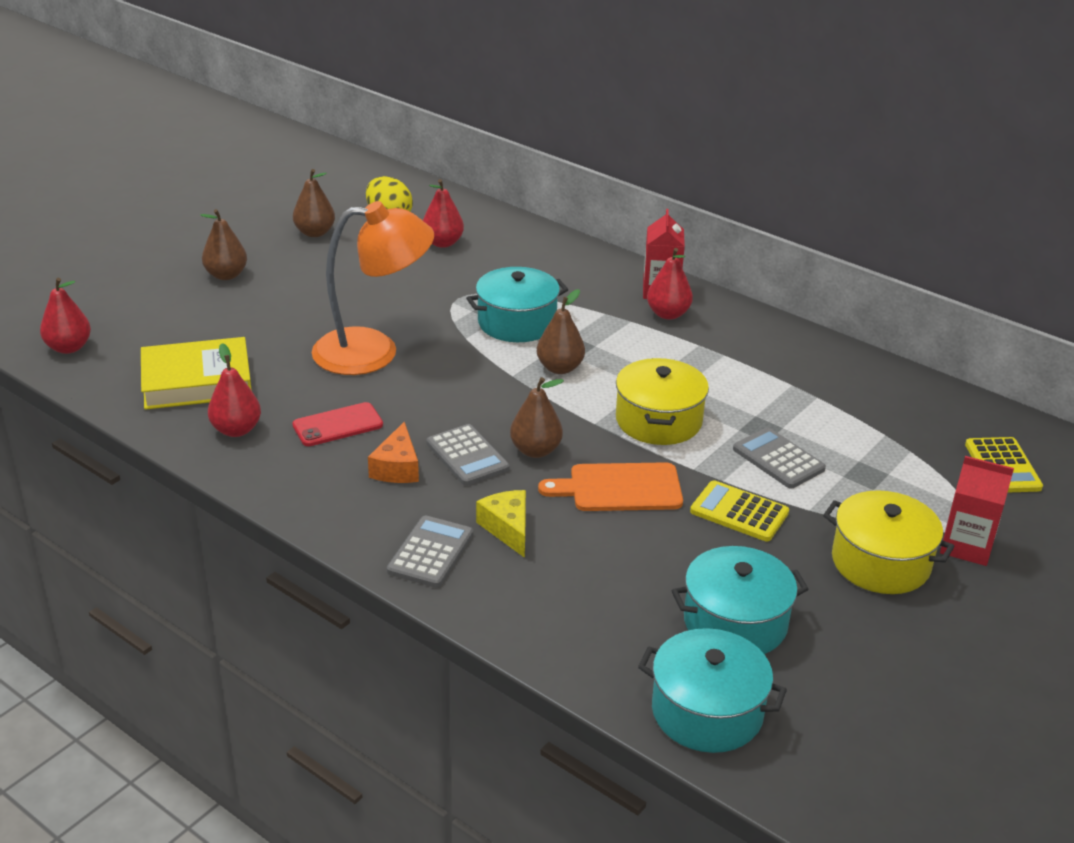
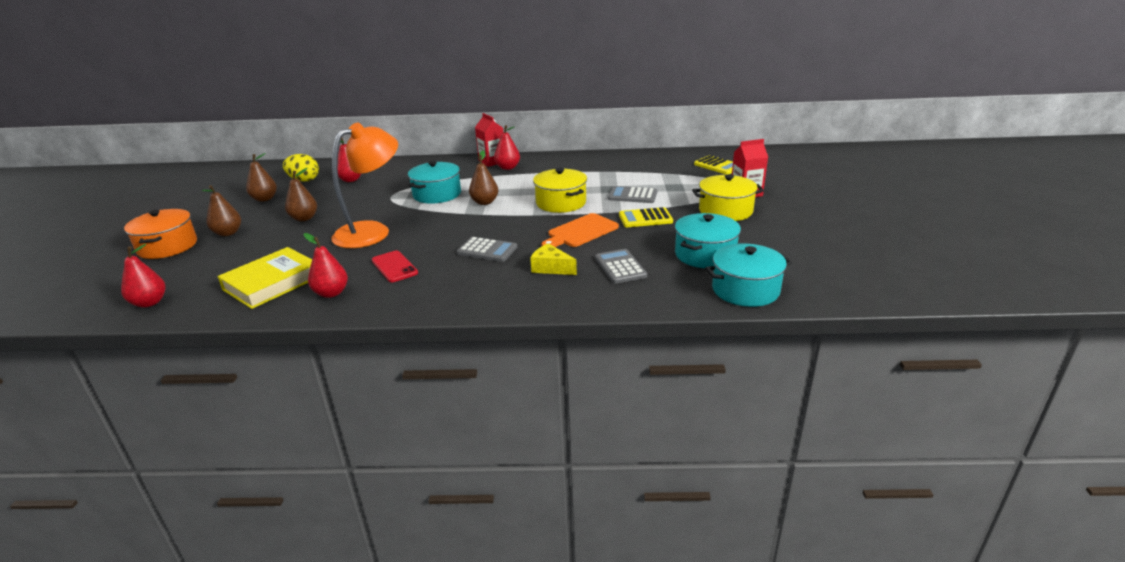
camera: 35 degrees left, 5 degrees down
(153, 267) = (167, 246): none -> orange pot
(338, 425) = (394, 267): red phone -> red phone turned 60 degrees counterclockwise
(397, 468) = (455, 269): orange cheese -> none
(431, 552) = (526, 294): grey calculator -> grey calculator (620, 267)
(535, 450) = (519, 235): brown pear -> brown pear (304, 218)

